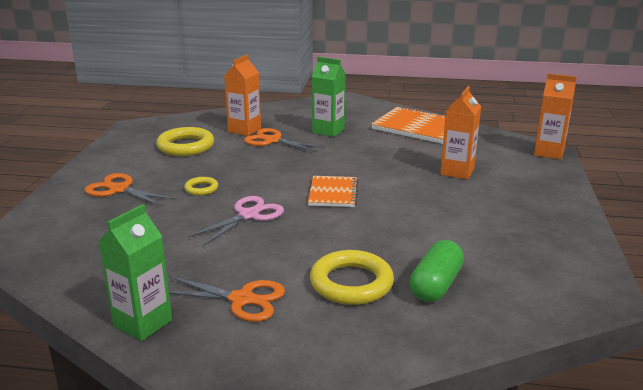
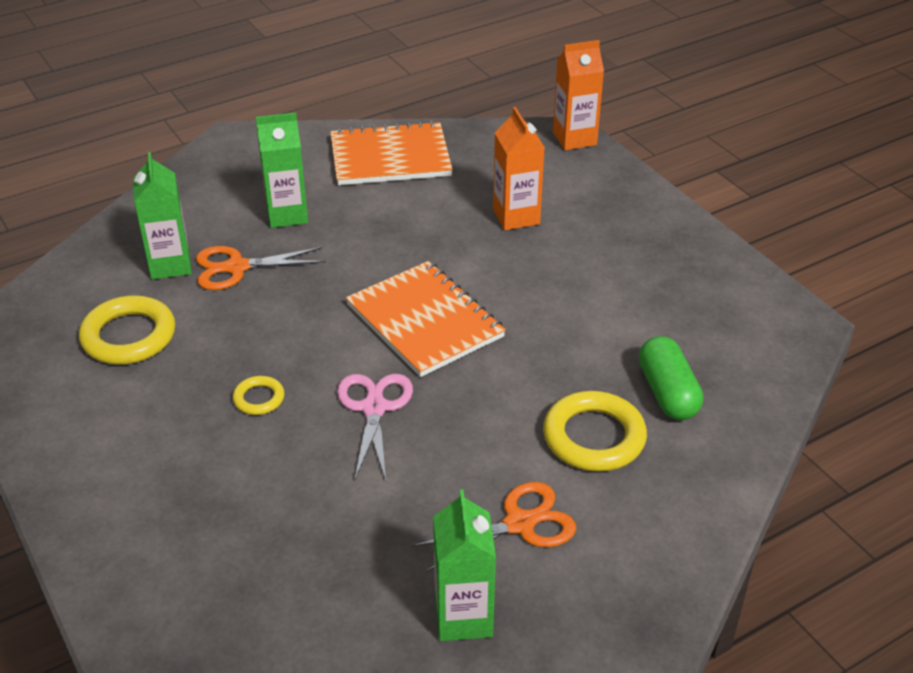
camera: 40 degrees left, 15 degrees up
(119, 189) = (149, 460): orange scissors -> none
(244, 130) = (170, 265): orange carton -> green carton
(333, 193) = (425, 321): orange notebook -> orange notebook, size x1.60

